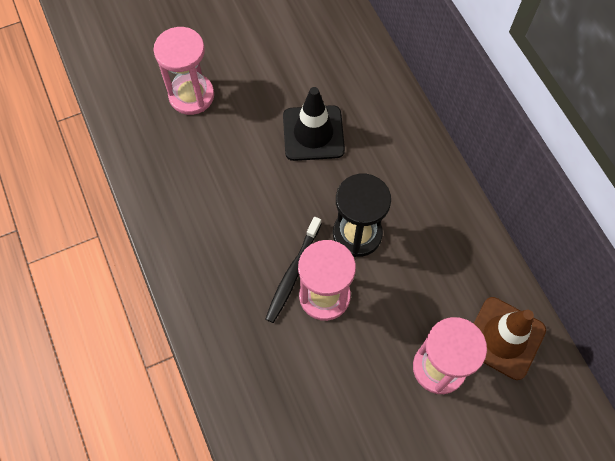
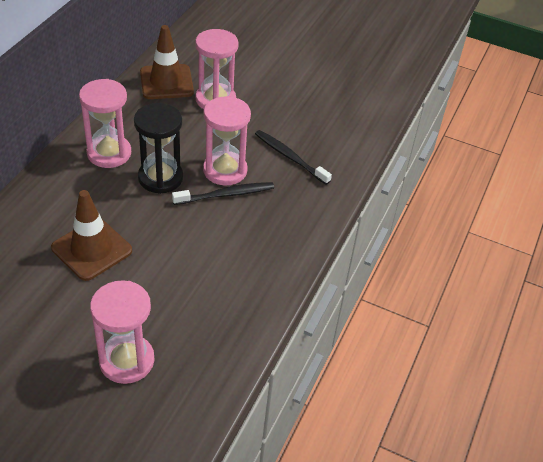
camera: 135 degrees left, 20 degrees down
(296, 372) = (289, 157): none -> black toothbrush
(313, 133) = (92, 249): black traffic cone -> brown traffic cone
(423, 213) = (109, 153): none -> pink hourglass

